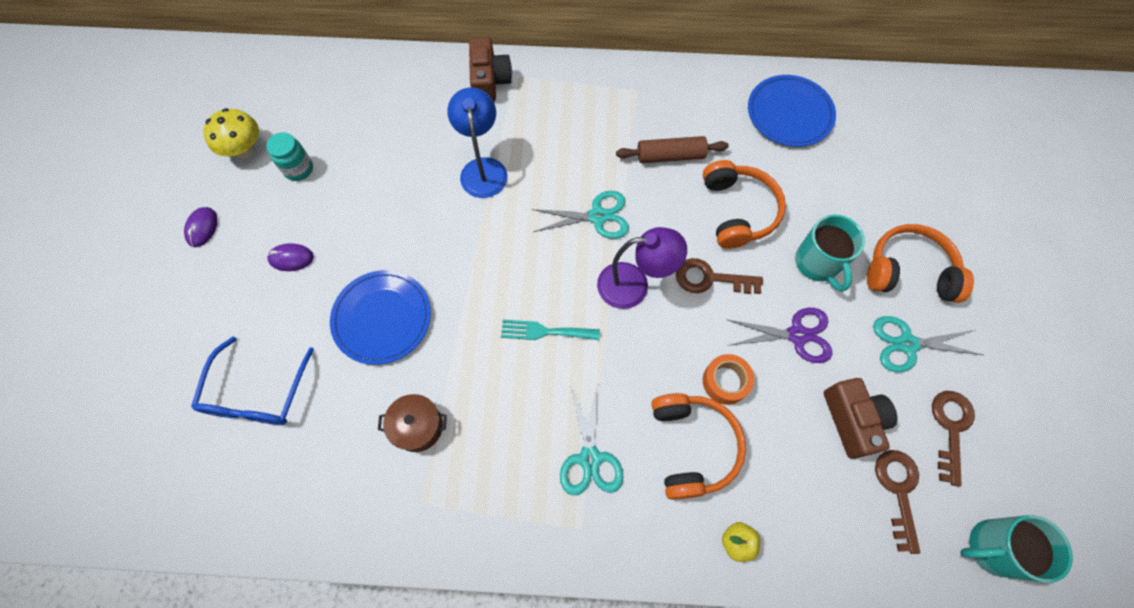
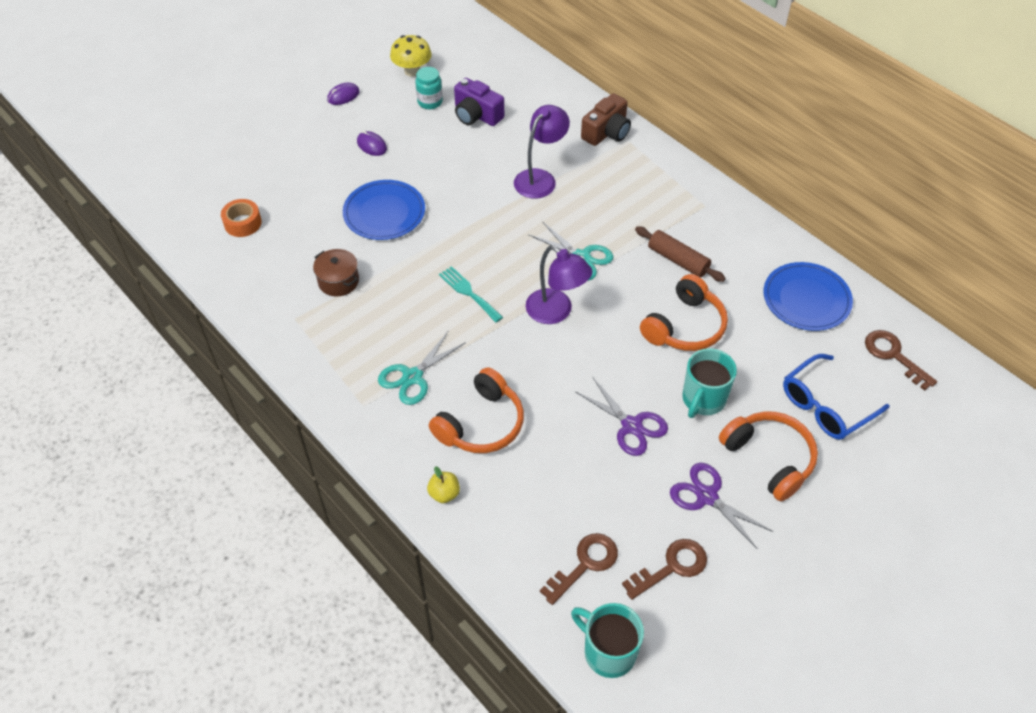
camera: 45 degrees right, 15 degrees down
(257, 393) = (277, 198): blue glasses -> blue glasses (826, 406)
(358, 149) = (476, 115): none -> purple camera
(483, 168) = (540, 178): blue lamp -> purple lamp
(710, 279) = (612, 348): brown key -> brown key (893, 355)
(725, 381) = (547, 410): orange tape -> orange tape (242, 223)
(852, 420) = (606, 502): brown camera -> none
(907, 344) = (707, 496): turquoise scissors -> purple scissors

